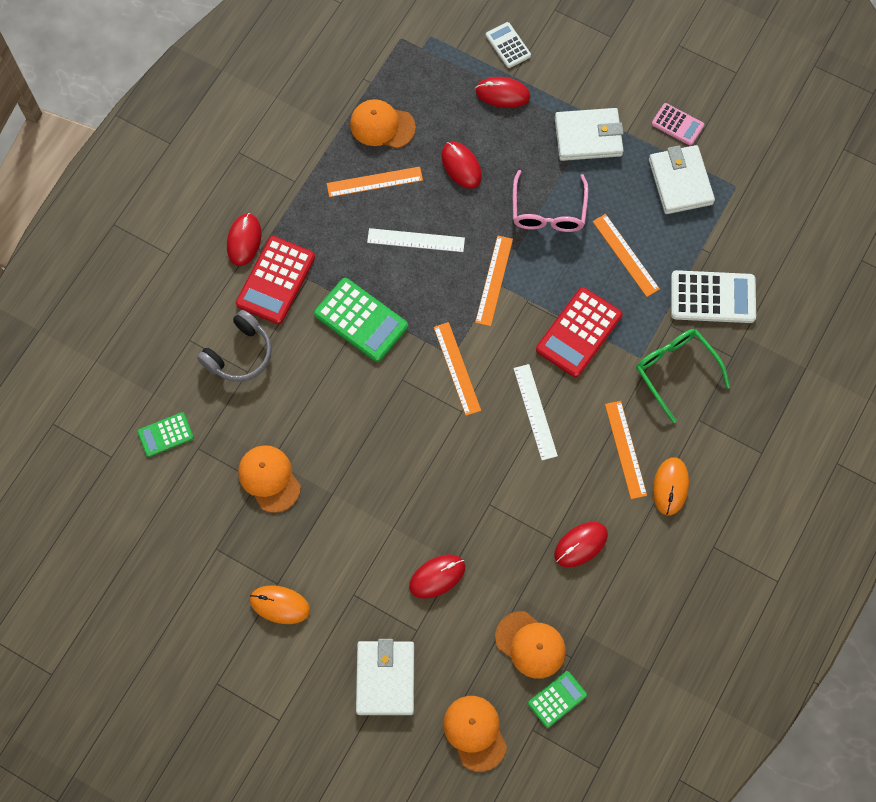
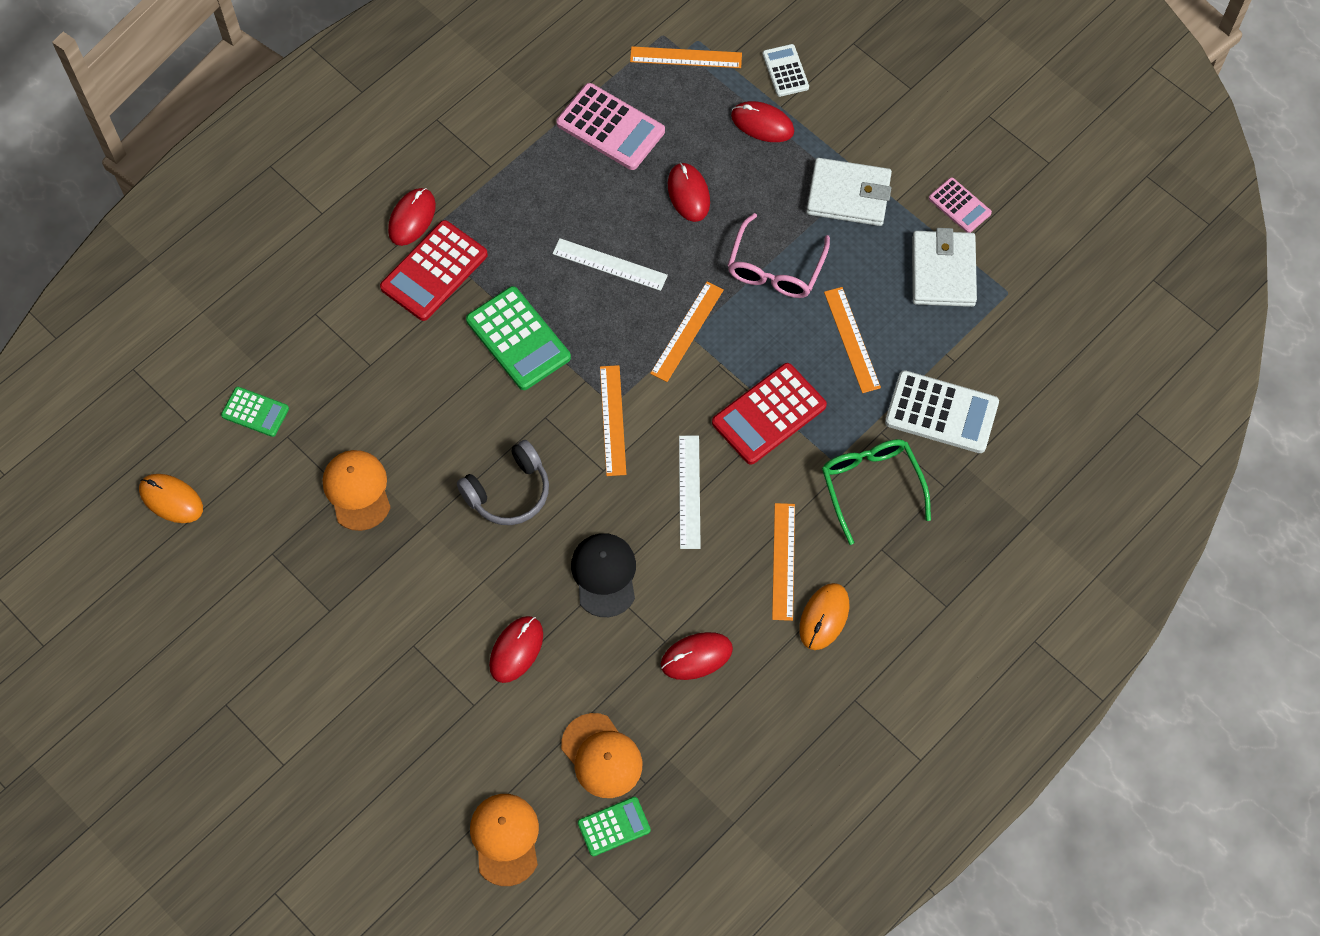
camera: 15 degrees right, 5 degrees down
(165, 434) = (255, 412): green calculator -> green calculator turned 150 degrees counterclockwise
(239, 354) = (367, 343): grey headphones -> grey headphones (509, 492)
(280, 605) = (325, 635): orange mouse -> orange mouse (171, 499)
(374, 182) = (582, 188): orange ruler -> orange ruler (686, 57)
(382, 126) = (610, 127): orange cap -> pink calculator
(385, 678) = (420, 750): white wallet -> none
(437, 576) = (516, 650): red mouse -> red mouse turned 45 degrees counterclockwise
(488, 497) = (604, 575): none -> black cap

